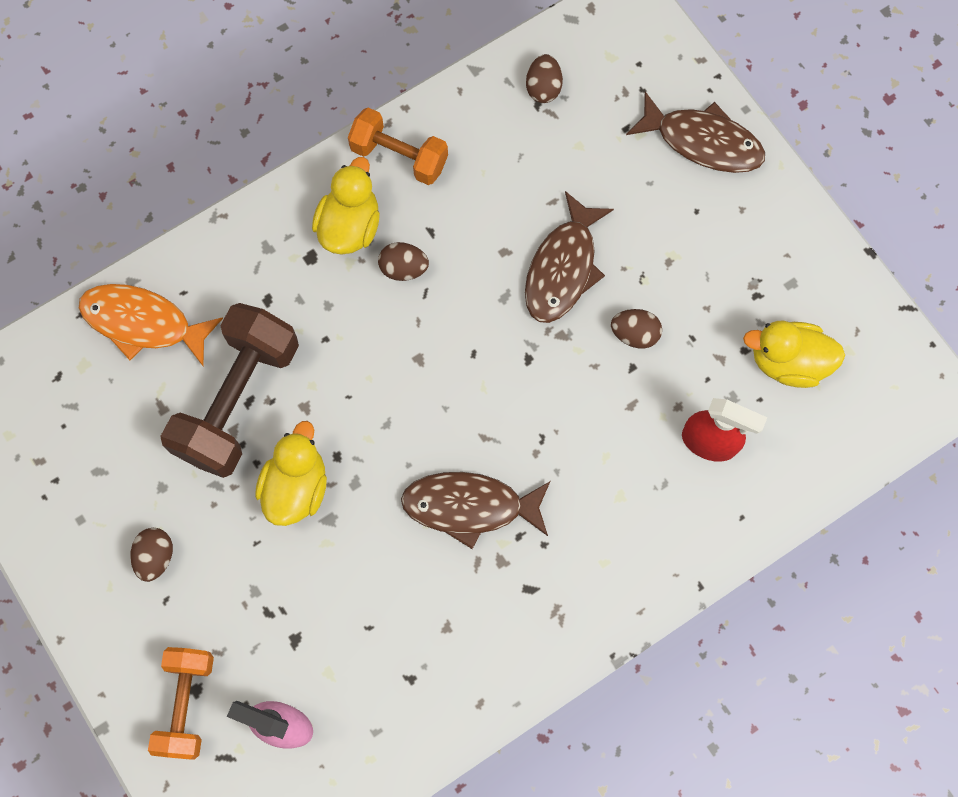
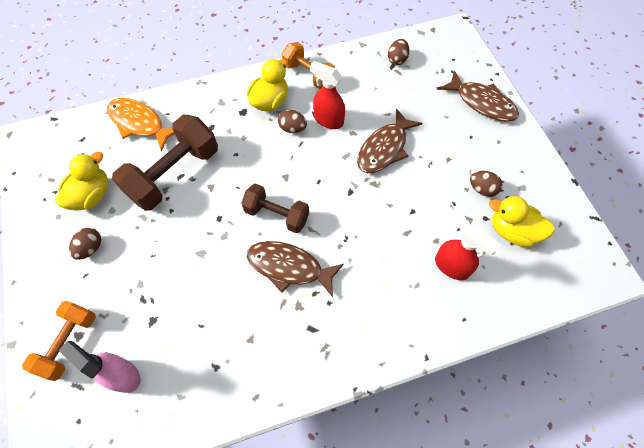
camera: 15 degrees right, 10 degrees down
(296, 487) = (188, 229): yellow duck -> yellow duck (91, 195)
(425, 427) = (277, 215): none -> brown dumbbell
(458, 238) = (328, 120): none -> red spray bottle
(634, 334) = (418, 193): brown egg -> brown egg (482, 189)

